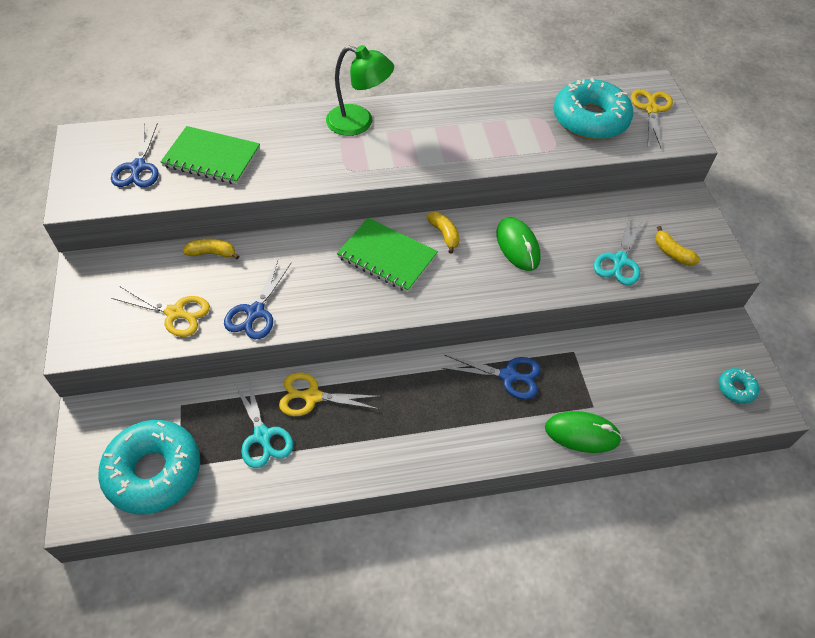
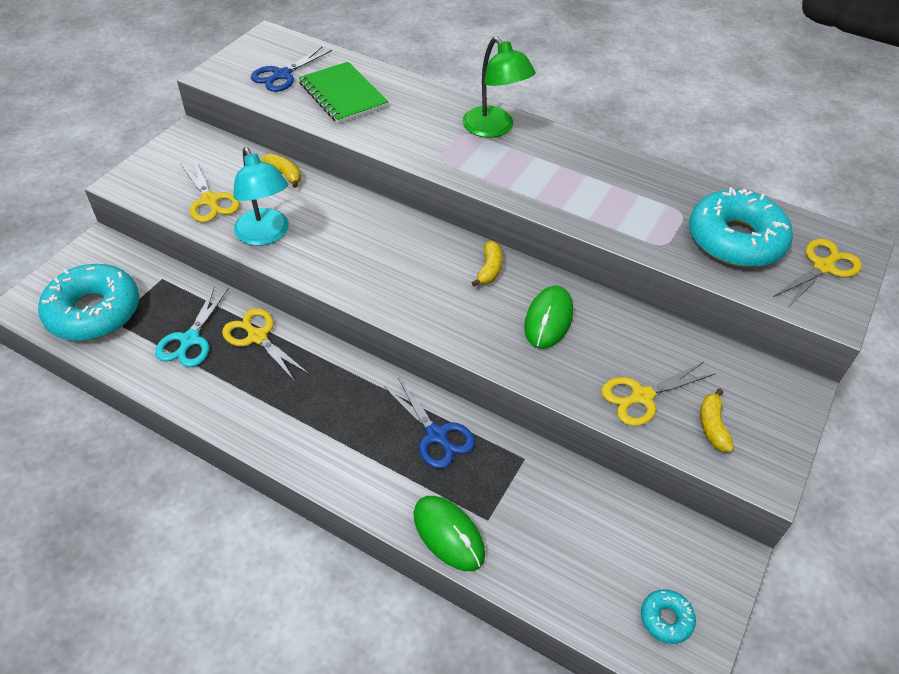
camera: 40 degrees right, 5 degrees down
(255, 312) = (265, 235): blue scissors -> turquoise lamp
(387, 256) = (417, 257): green notebook -> none
(620, 260) = (642, 396): turquoise scissors -> yellow scissors

